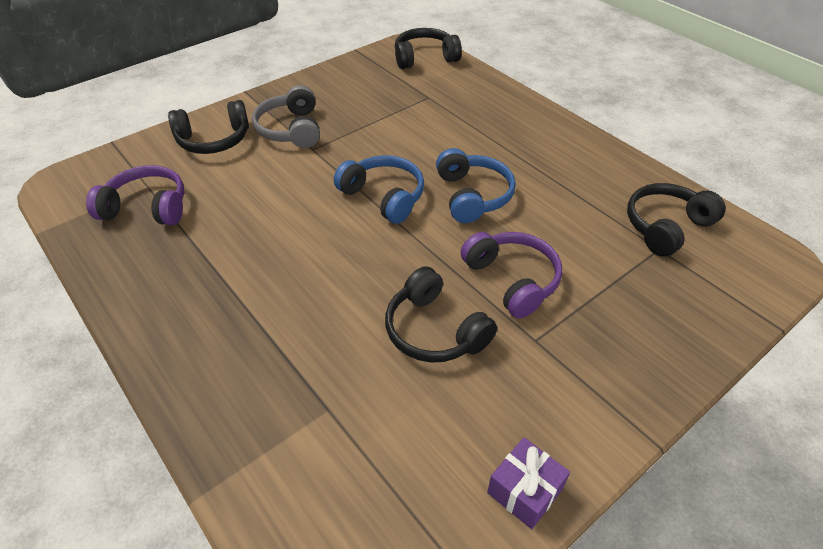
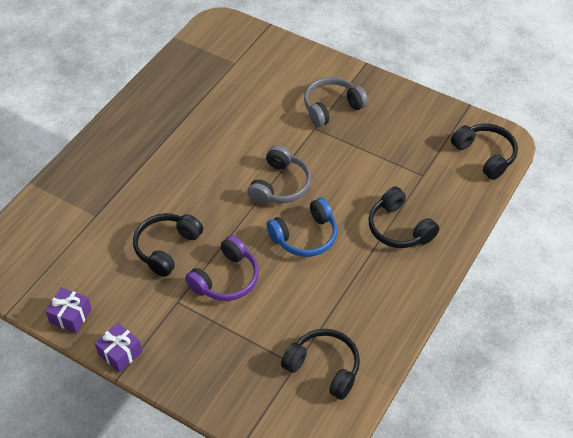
camera: 70 degrees right, 5 degrees up
(147, 208) = (215, 72): purple headphones -> none
(214, 140) = (298, 72): black headphones -> black headphones (399, 228)
(384, 196) = (280, 185): blue headphones -> grey headphones
(613, 432) = (120, 353): none -> purple gift

